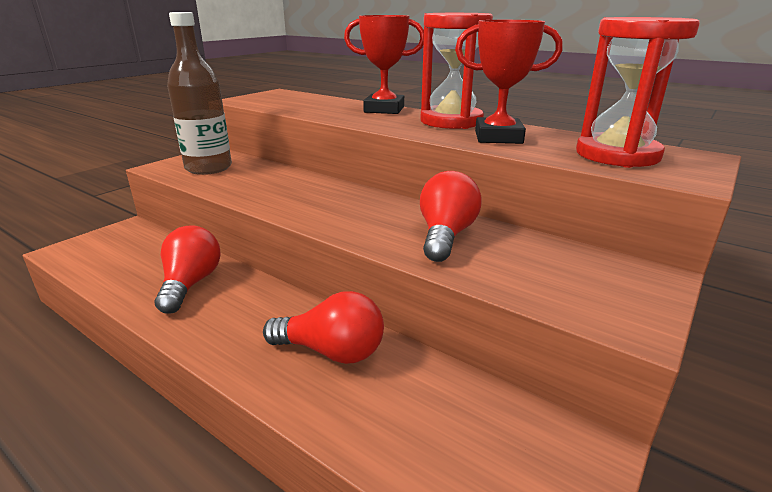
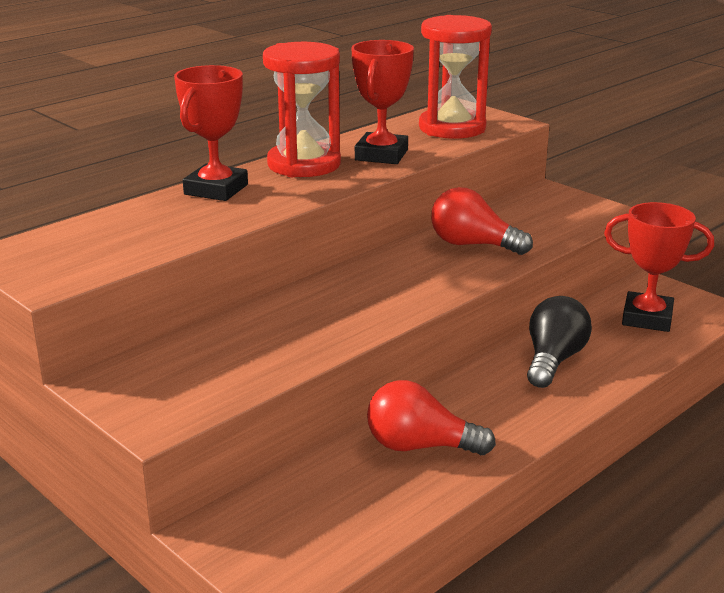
camera: 80 degrees left, 0 degrees up
(208, 168) = (193, 377): brown bottle -> none
(332, 351) = (553, 360): red light bulb -> black light bulb
(466, 441) = (647, 318): none -> red trophy

